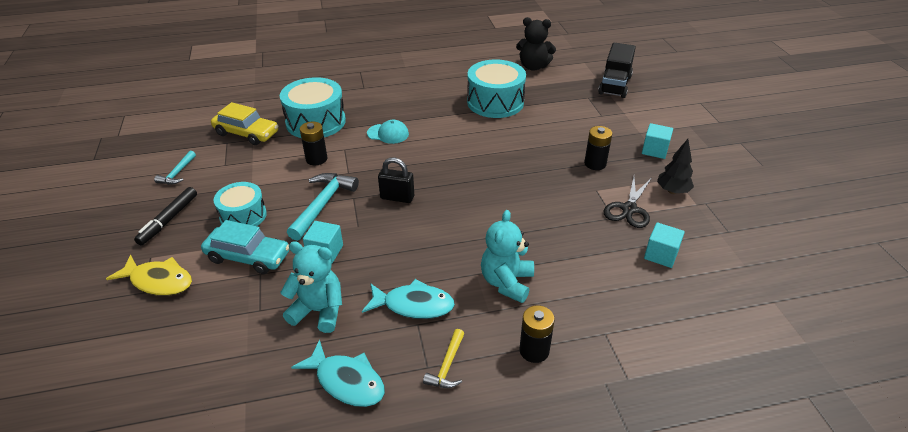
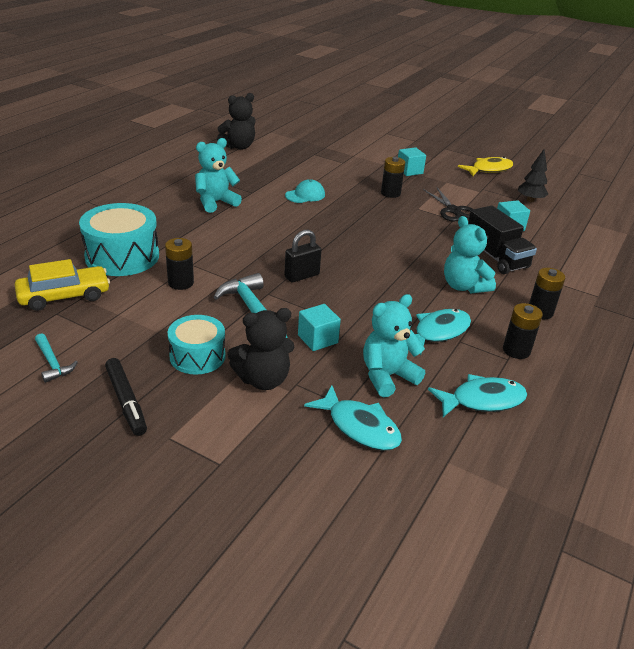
camera: 50 degrees left, 5 degrees down
(158, 281) = (217, 447): yellow fish -> yellow fish (489, 169)
(241, 331) = (359, 427): none -> turquoise fish
(248, 257) = (263, 379): turquoise car -> black teddy bear
(388, 134) = (209, 237): turquoise cap -> turquoise cap (305, 195)
(437, 108) = (216, 202): none -> turquoise teddy bear
(447, 366) = (516, 350): yellow hammer -> black battery
(495, 102) = (254, 181): turquoise drum -> none
(615, 85) = (318, 140): black truck -> black truck (495, 257)
(672, 191) = (457, 190): black tree -> black tree (530, 200)

